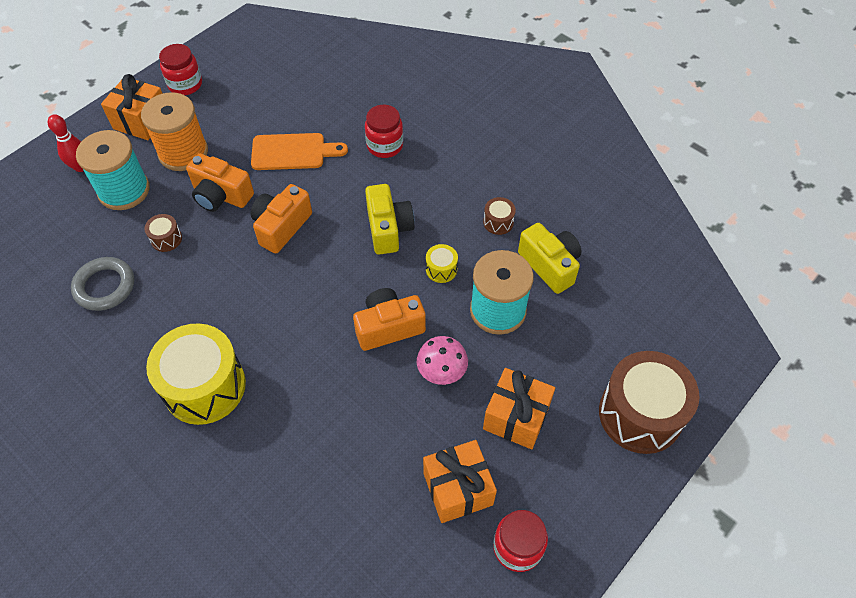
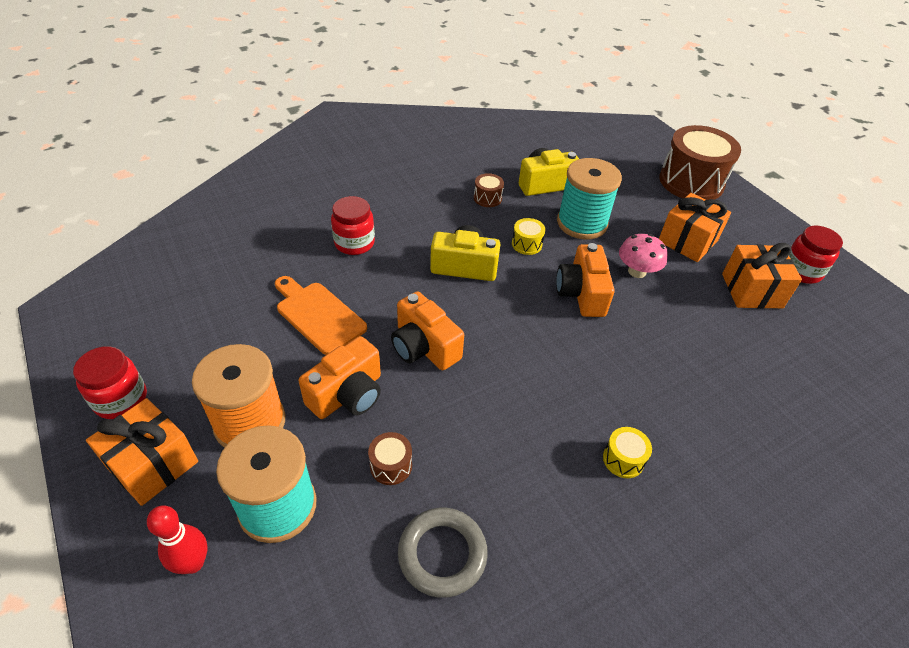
camera: 75 degrees left, 10 degrees down
(204, 386) = (623, 459): yellow drum -> yellow drum, size x0.42
(293, 152) = (318, 315): orange cutting board -> orange cutting board turned 60 degrees counterclockwise

